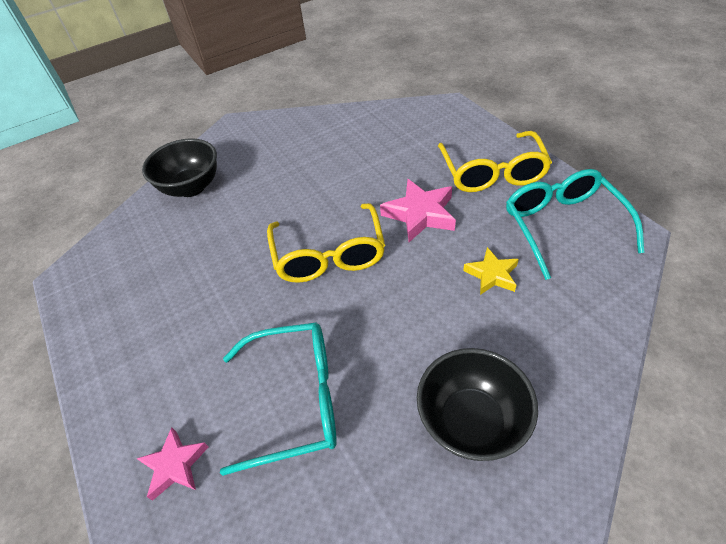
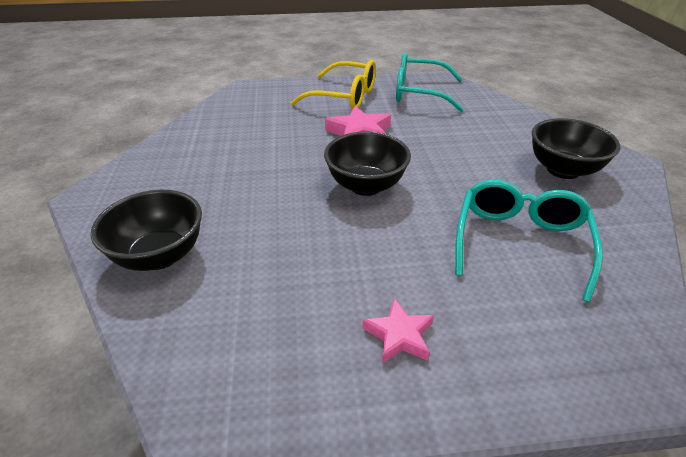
camera: 70 degrees left, 10 degrees down
(175, 465) = (571, 338): pink star -> pink star (399, 335)
(329, 254) = (366, 186): yellow glasses -> black bowl
(492, 275) = (444, 126): yellow star -> none

